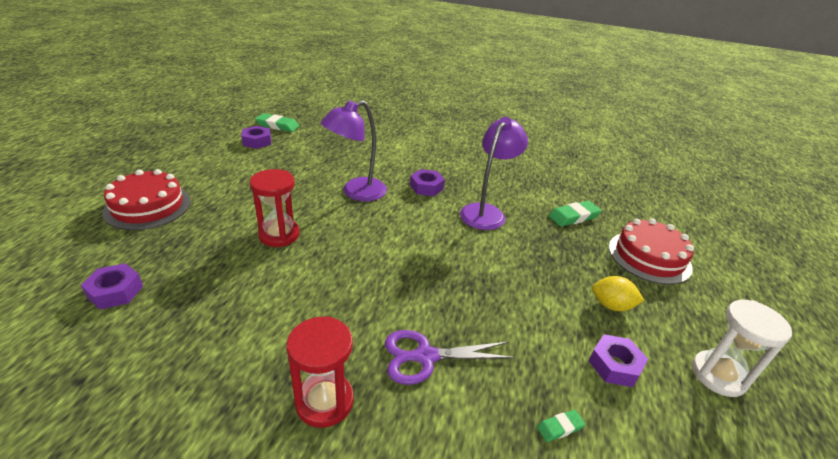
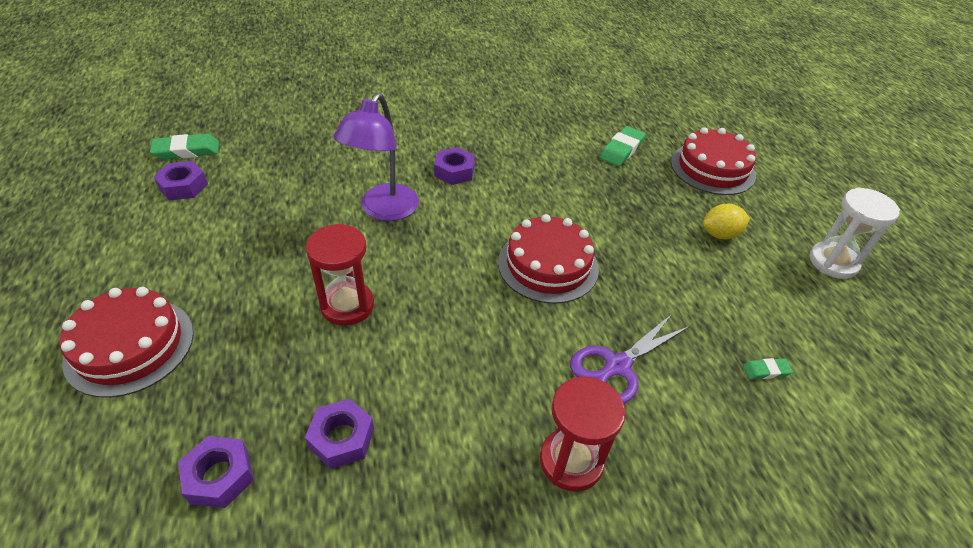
camera: 30 degrees left, 10 degrees up
(438, 267) = (548, 265): none -> red cake
(486, 212) = (539, 178): purple lamp -> none
(560, 427) = (766, 371): green eraser -> green eraser turned 45 degrees clockwise
(614, 365) = (762, 292): purple nut -> purple nut (342, 438)

